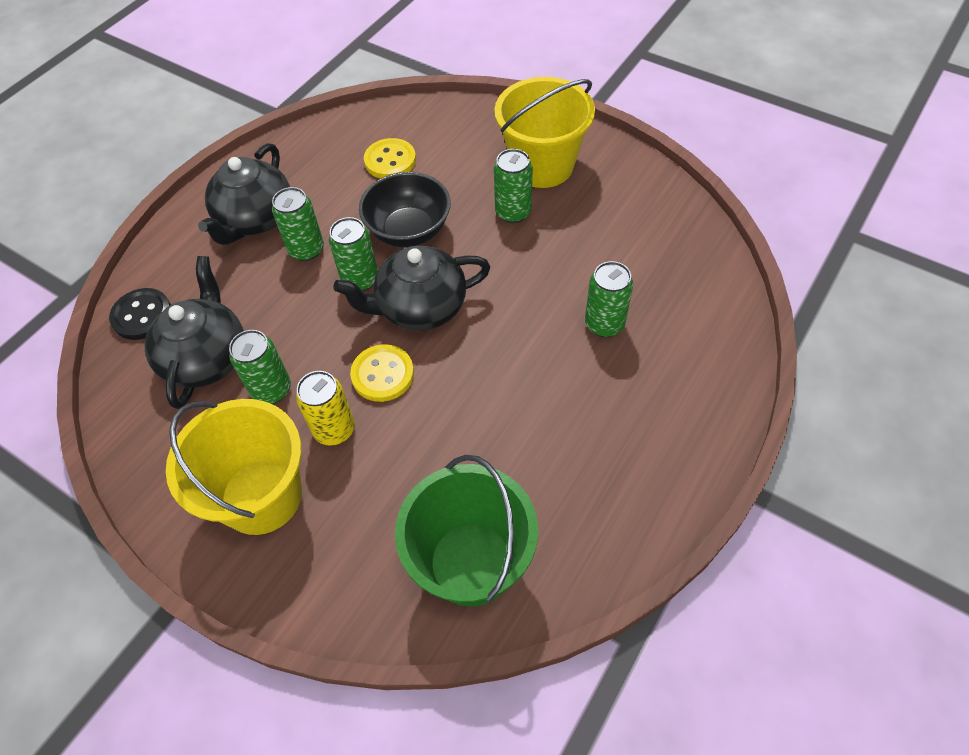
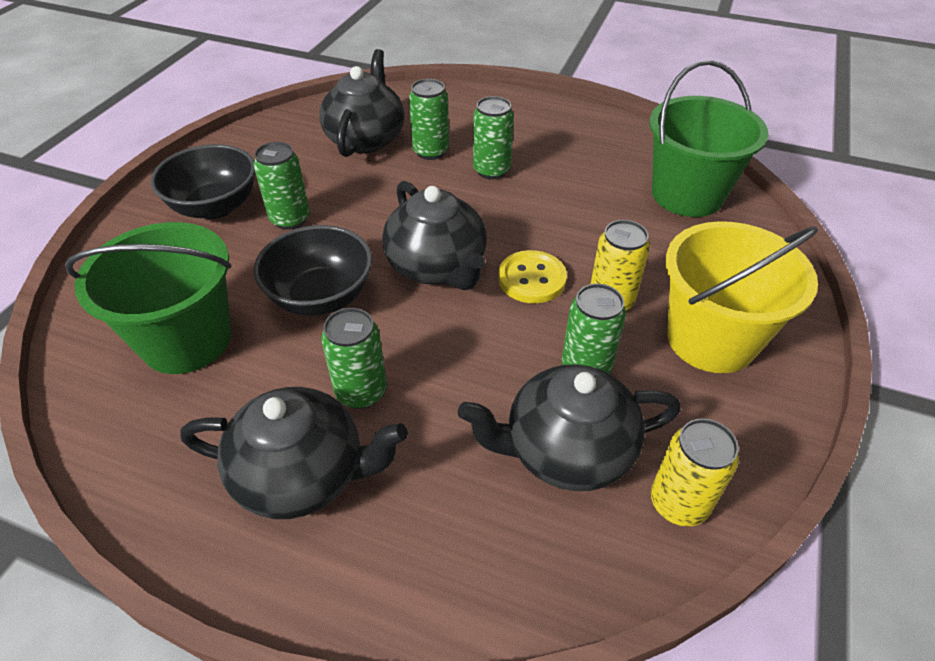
camera: 105 degrees left, 10 degrees down
(137, 413) = (678, 503): none -> yellow can
(142, 315) = (521, 571): black button -> none
(360, 280) = (405, 324): green can -> green can (491, 170)
(390, 161) = (186, 340): yellow button -> green bucket
(542, 165) = (215, 206): yellow bucket -> black bowl
(637, 271) = (366, 139): none -> black teapot

